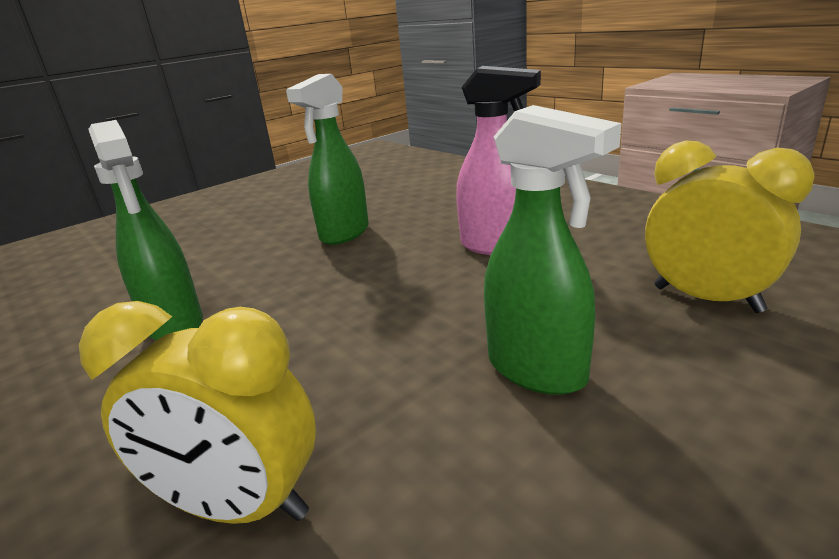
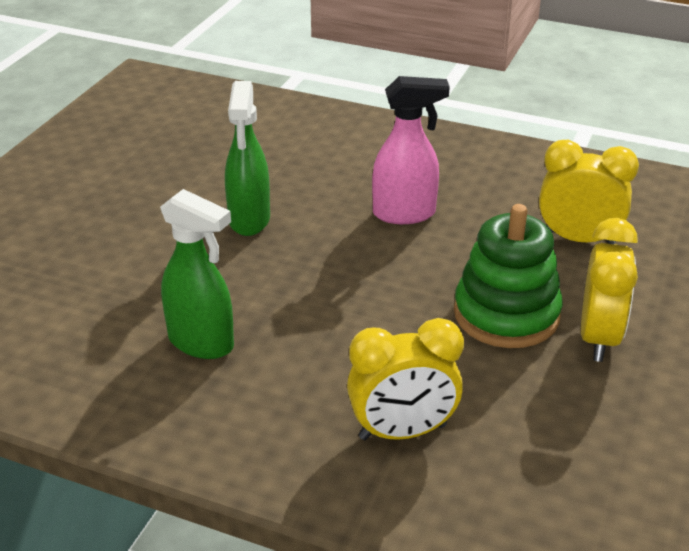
camera: 30 degrees left, 10 degrees up
(537, 370) = (506, 314): green spray bottle -> green stacking toy
(674, 443) = (598, 338): none -> yellow clock

